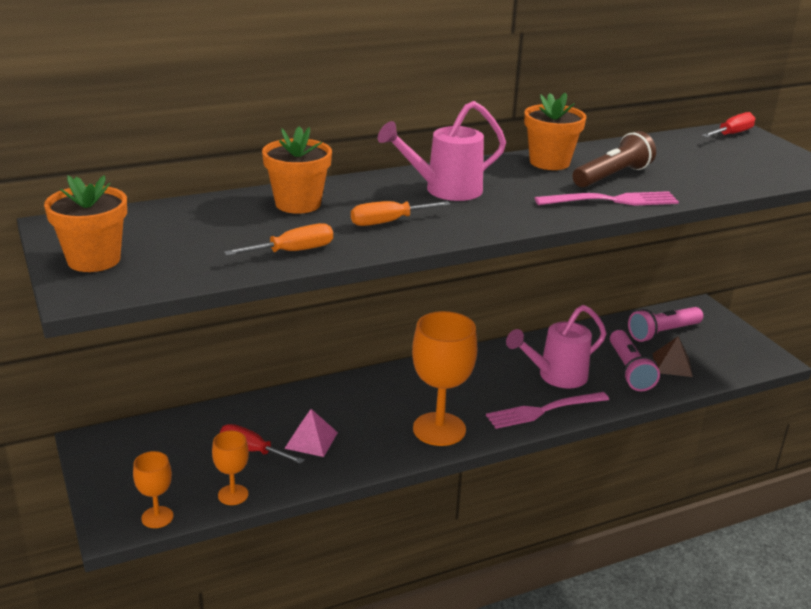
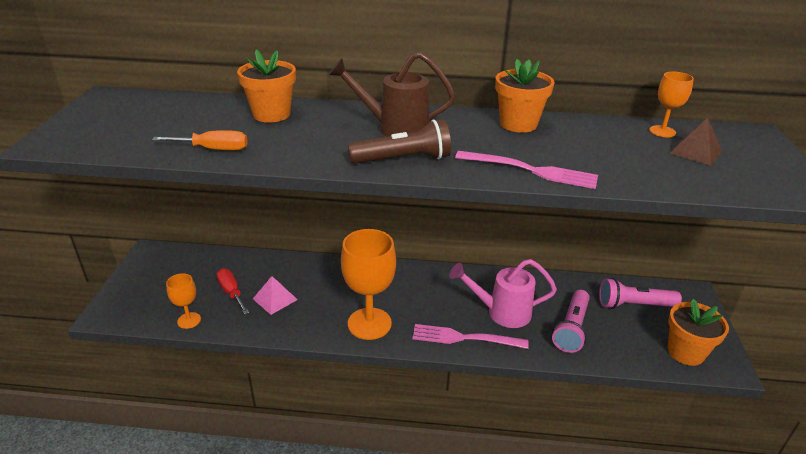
camera: 30 degrees right, 5 degrees up
(94, 260) = (87, 123): orange flower pot -> orange flower pot (685, 352)
(157, 517) = (132, 318): orange goblet -> orange goblet (662, 131)
(388, 222) = (314, 143): orange screwdriver -> none
(444, 190) = (395, 128): pink watering can -> brown watering can
(612, 176) = (561, 148): brown flashlight -> brown flashlight (403, 159)
(672, 365) = (617, 337): brown pyramid -> brown pyramid (695, 152)
(732, 134) = (742, 135): red screwdriver -> none

